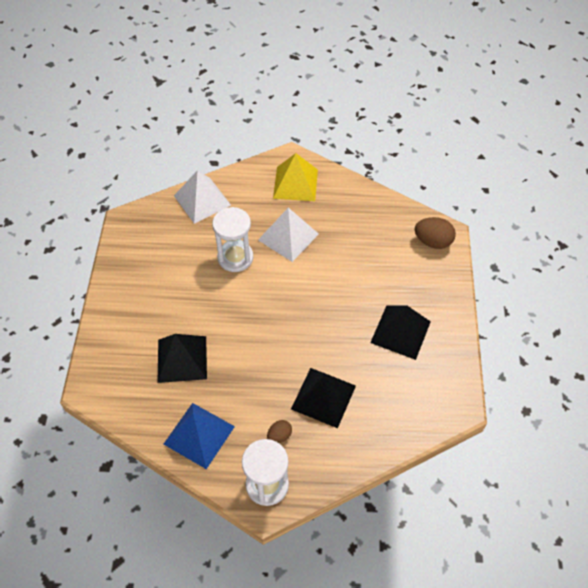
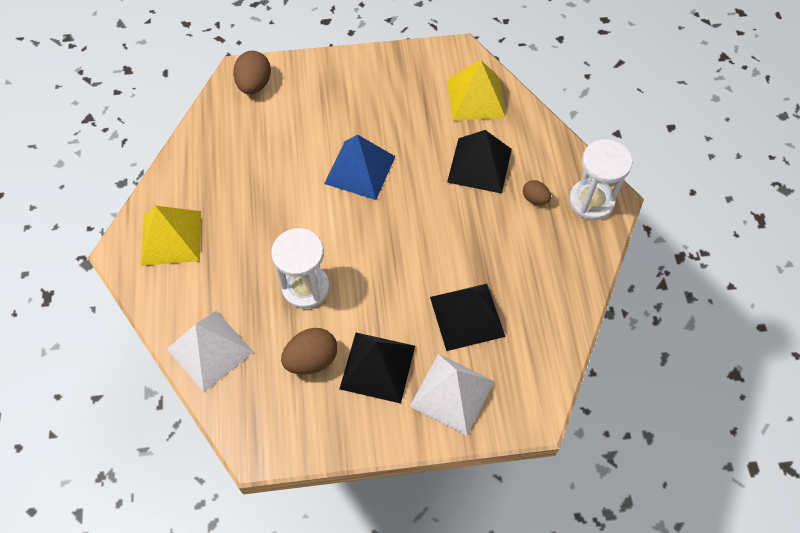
camera: 100 degrees left, 5 degrees up
(177, 255) = (311, 359): none -> brown egg
(199, 435) = (557, 276): blue pyramid -> blue pyramid (360, 170)
(288, 236) = (264, 232): white pyramid -> white pyramid (452, 393)
(400, 332) = (383, 105): black pyramid -> black pyramid (377, 367)
(400, 409) = (476, 98): none -> yellow pyramid

